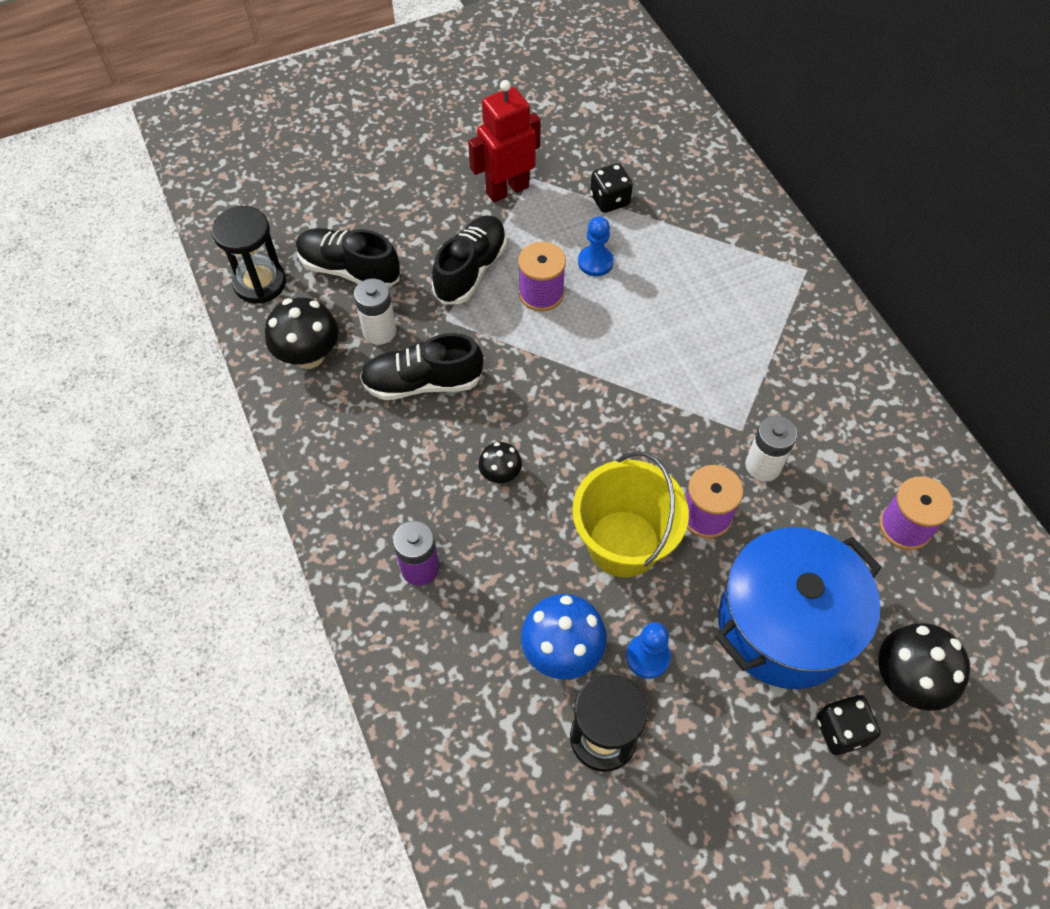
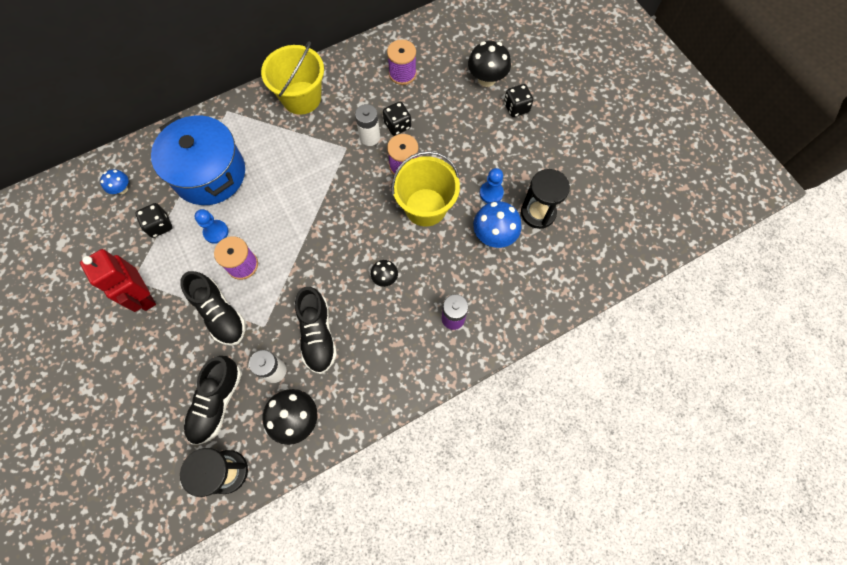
camera: 95 degrees left, 10 degrees up
(471, 270) = (220, 313): black shoe -> black shoe turned 150 degrees counterclockwise
(669, 158) = (122, 189): none -> blue mushroom
(784, 625) = (464, 130): blue pot -> blue pot (209, 174)
(789, 510) = (397, 125): none -> black dice
(838, 368) = (301, 98): none -> yellow bucket

